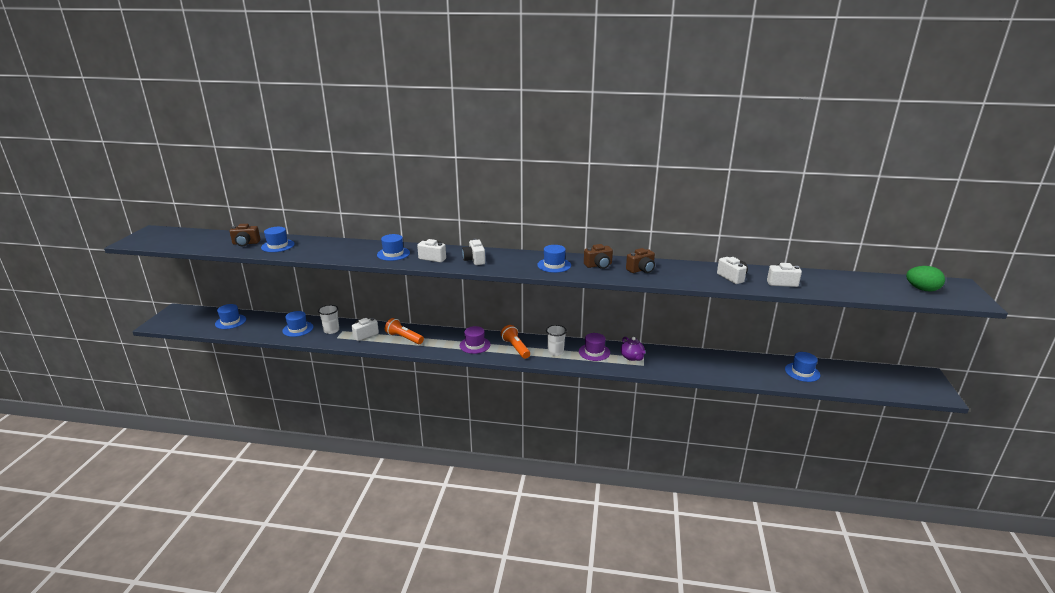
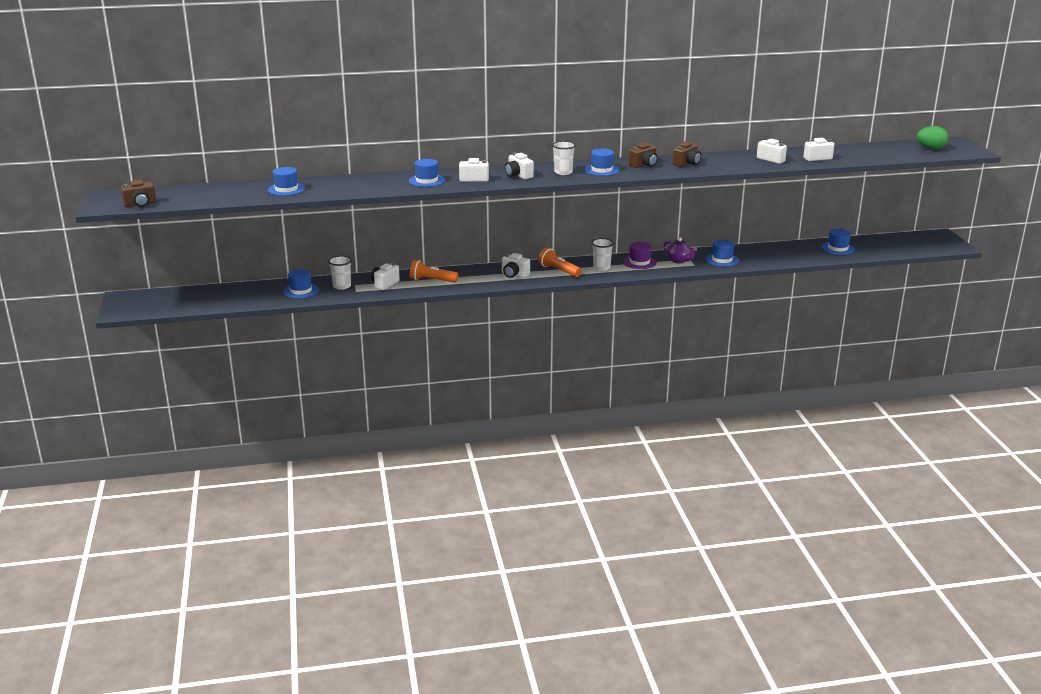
camera: 20 degrees left, 0 degrees up
(230, 322) = (209, 296): blue hat -> blue hat (722, 260)
(246, 243) = (244, 192): brown camera -> brown camera (140, 204)
(475, 345) = (514, 275): purple hat -> white camera
(517, 262) = (563, 172): none -> white cup

